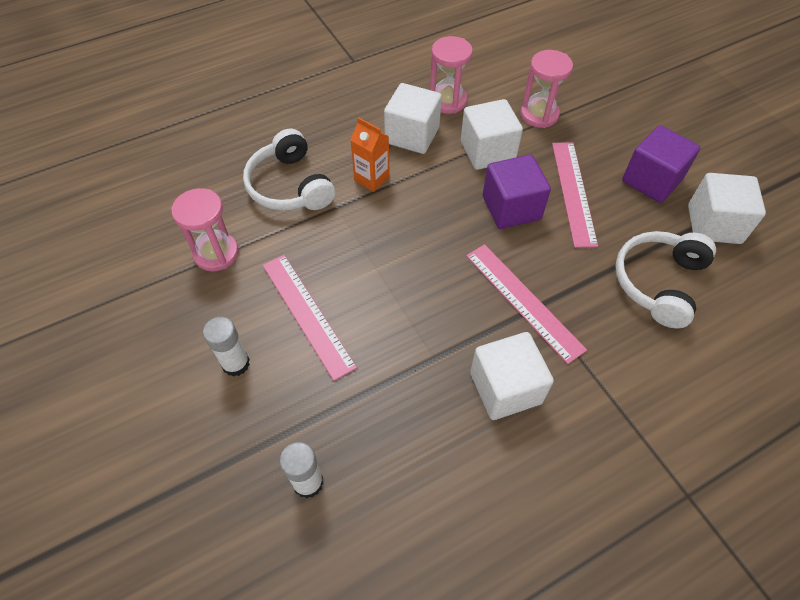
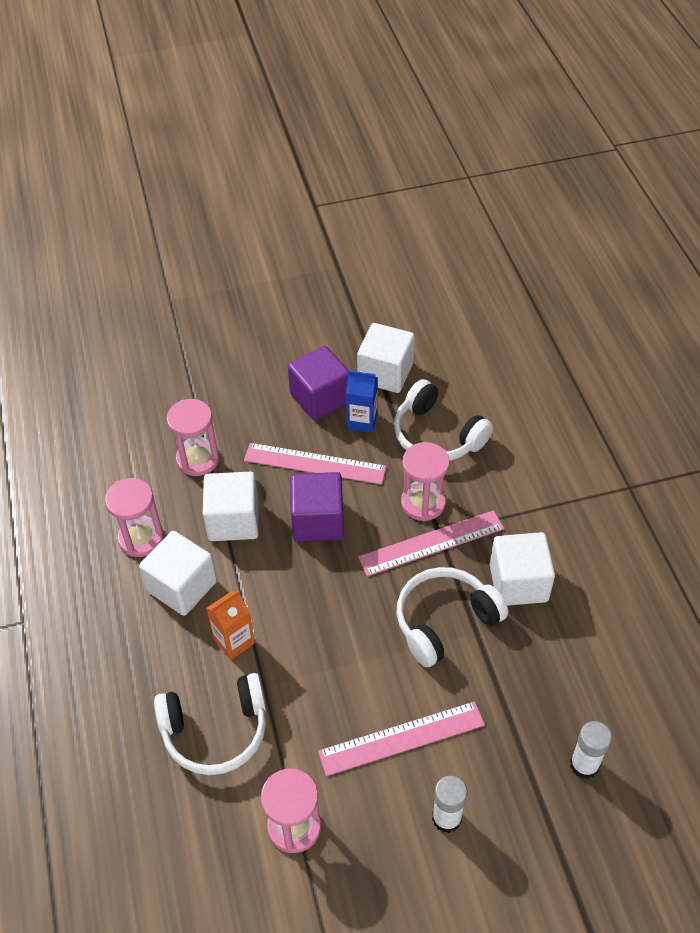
camera: 75 degrees left, 5 degrees down
(438, 327) = (444, 621): none -> white headphones
(568, 285) = (423, 503): none -> pink hourglass
(642, 217) = (362, 421): none -> blue carton

